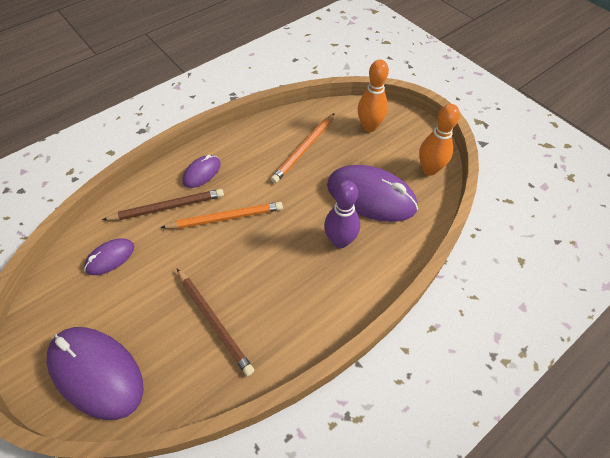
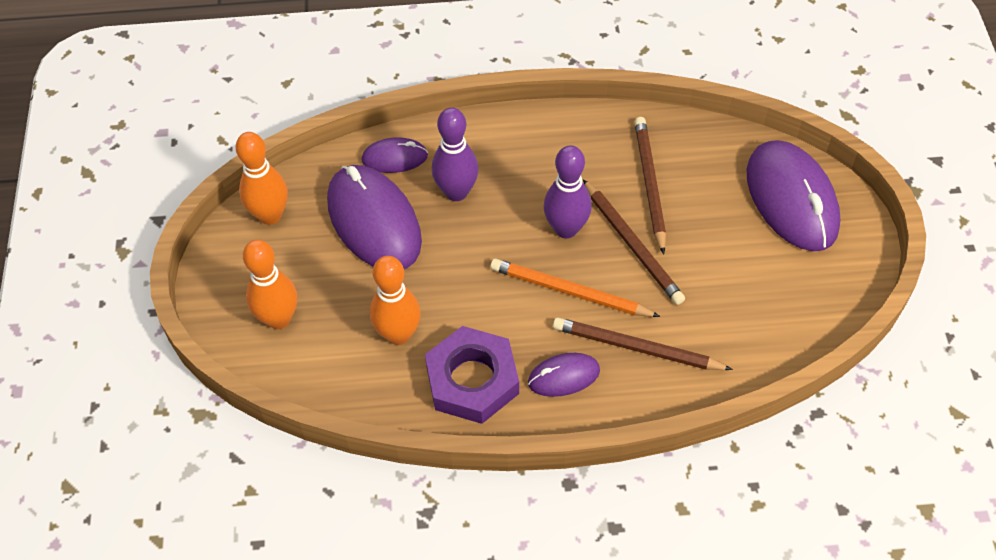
camera: 145 degrees left, 0 degrees up
(110, 258) = (738, 316): purple mouse -> purple mouse (394, 158)
(203, 268) = (632, 244): none -> brown pencil
(249, 148) = (472, 380): none -> purple nut
(253, 255) = (566, 229): none -> purple bowling pin
(304, 149) = (398, 334): orange pencil -> orange bowling pin

